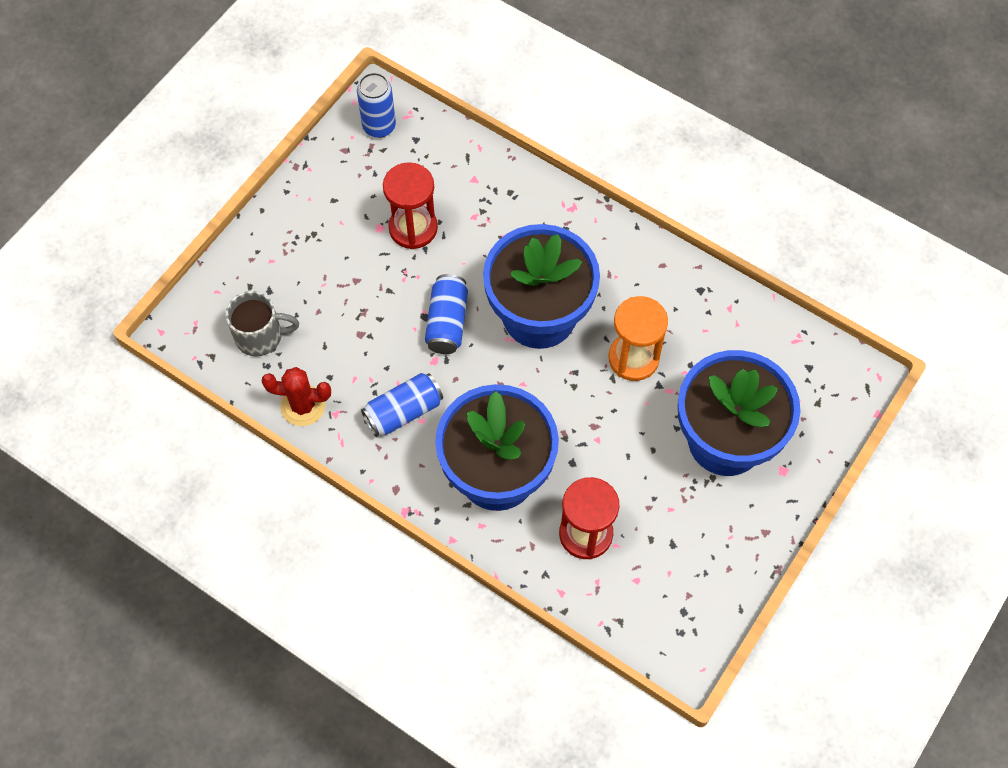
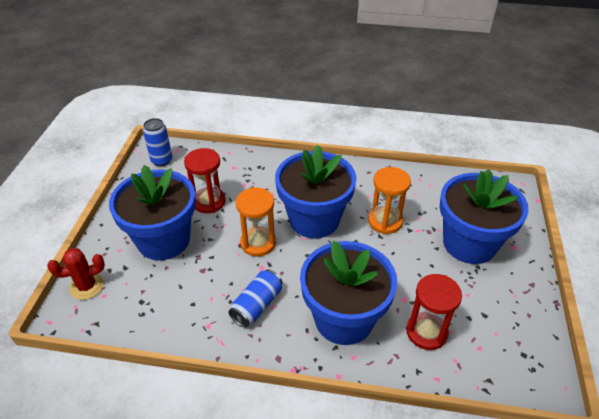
camera: 25 degrees left, 20 degrees down
(260, 336) = (129, 297): grey mug -> none
(303, 406) = (181, 330): red cactus -> red cactus (87, 286)
(330, 268) = (163, 240): none -> blue flower pot
(447, 322) = (258, 243): blue can -> orange hourglass

